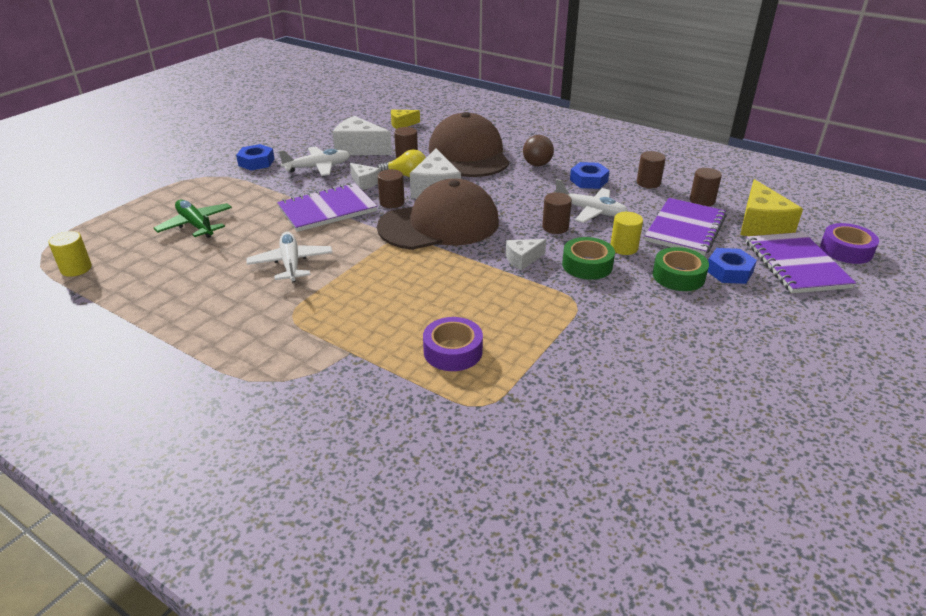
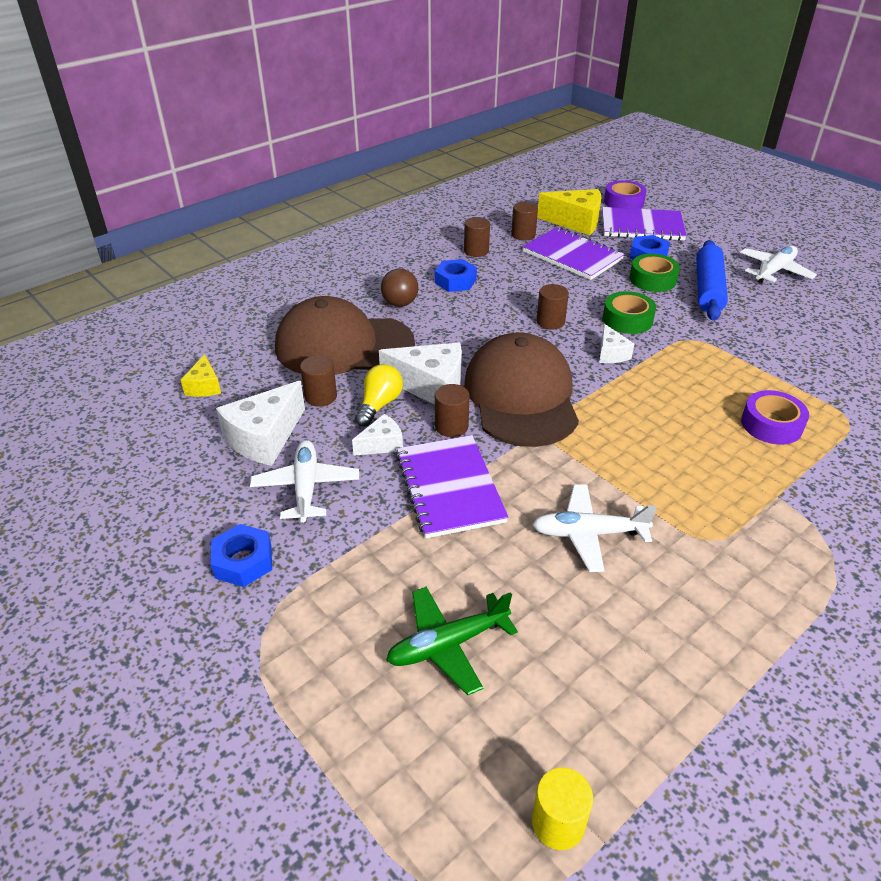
camera: 75 degrees left, 5 degrees up
(590, 211) = (523, 295): white plane -> white plane (774, 271)
(624, 248) = (600, 293): yellow cylinder -> none
(689, 312) = (708, 289): none -> blue rolling pin

